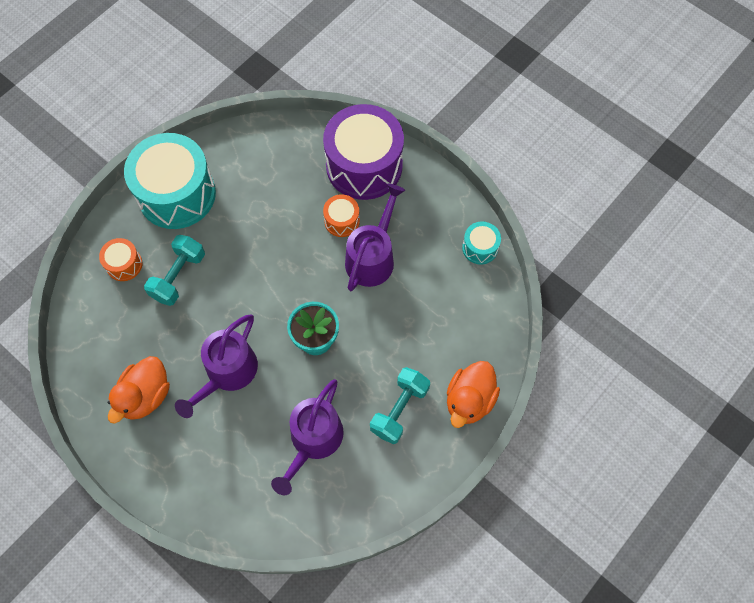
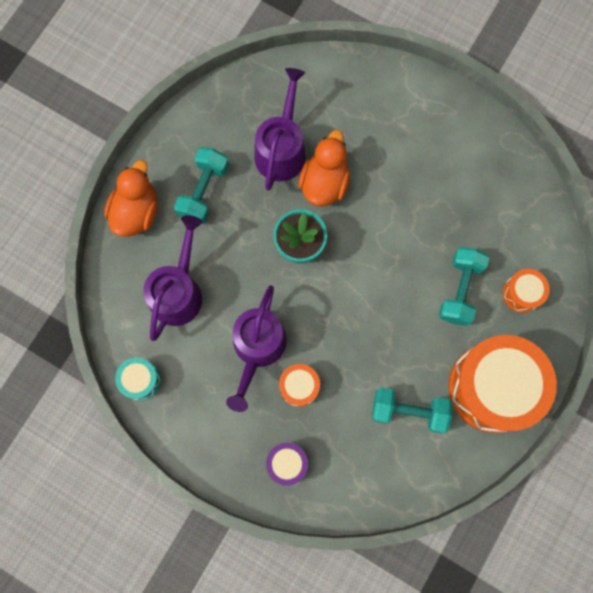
camera: 170 degrees right, 10 degrees up
(145, 396) = (453, 163): orange duck -> orange duck (324, 183)
(176, 194) = (492, 387): turquoise drum -> orange drum
(227, 373) = (380, 198): purple watering can -> purple watering can (178, 291)
(253, 187) = (408, 411): none -> turquoise dumbbell
(364, 166) = (287, 463): purple drum -> purple drum, size x0.45

